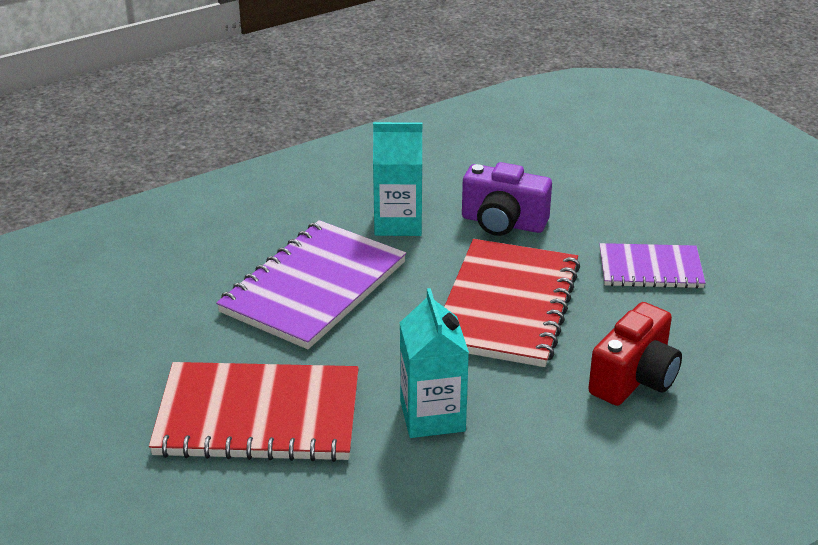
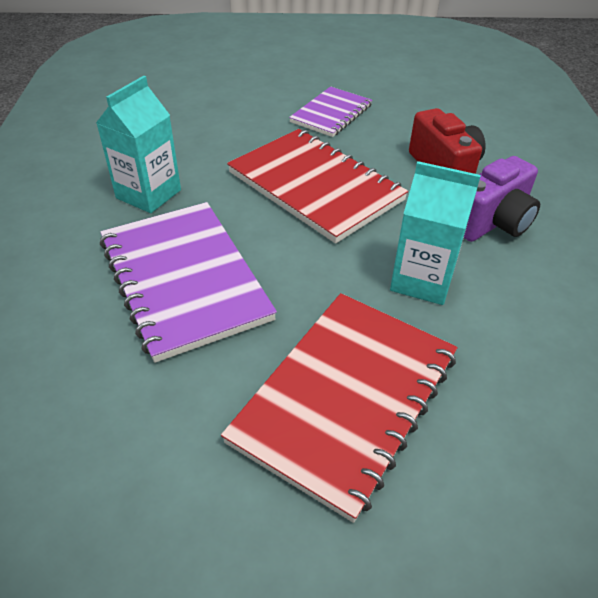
camera: 60 degrees left, 10 degrees up
(503, 223) = (211, 146): purple camera -> purple camera (492, 223)

